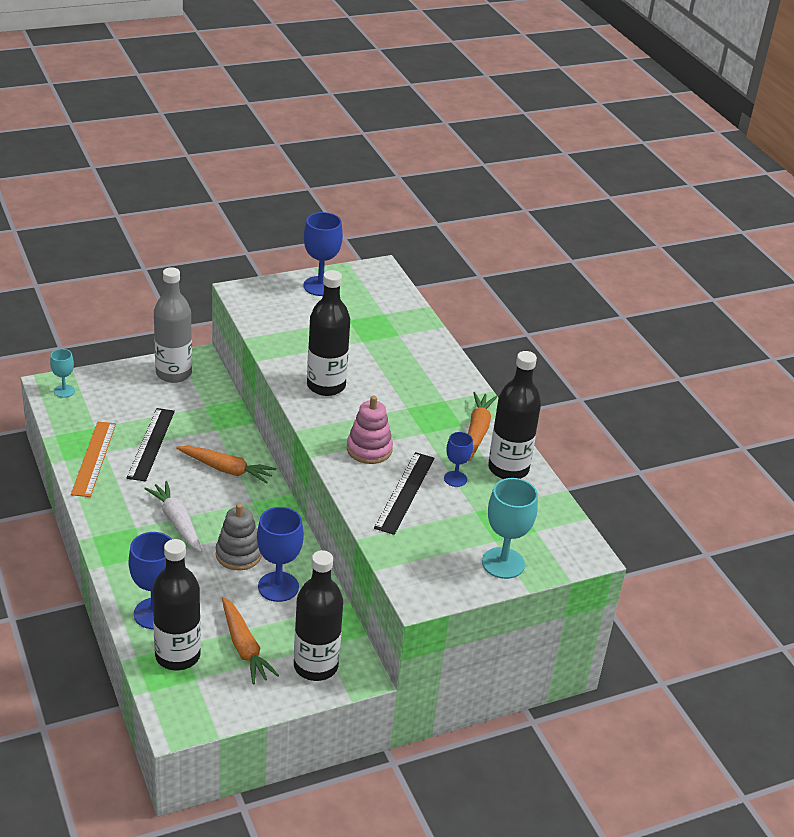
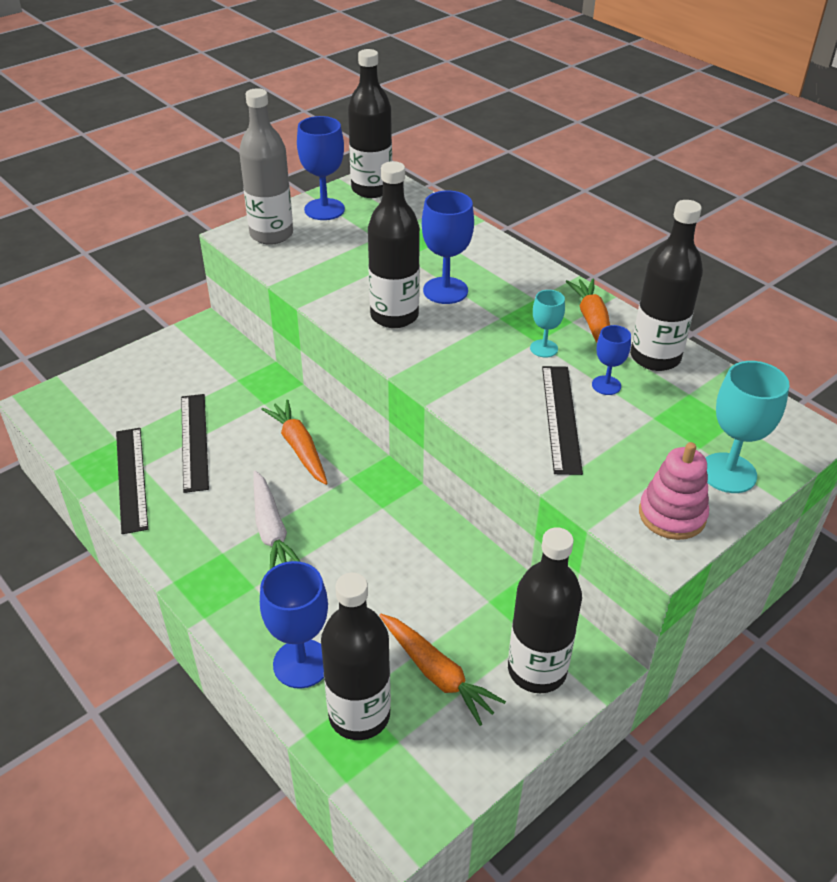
camera: 15 degrees left, 5 degrees up
(64, 391) = (59, 405): turquoise goblet -> turquoise goblet (544, 348)
(94, 458) = (131, 478): orange ruler -> black ruler
(174, 373) = (183, 351): grey bottle -> grey bottle (271, 234)
(177, 522) = (271, 530): white carrot -> white carrot turned 150 degrees counterclockwise
(226, 469) = (299, 447): orange carrot -> orange carrot turned 120 degrees counterclockwise
(238, 554) = (366, 550): grey stacking toy -> none
(278, 587) = (435, 577): blue goblet -> blue goblet (445, 291)
(368, 278) = (371, 189): none -> black bottle
(369, 449) = (488, 377): pink stacking toy -> pink stacking toy (672, 515)

